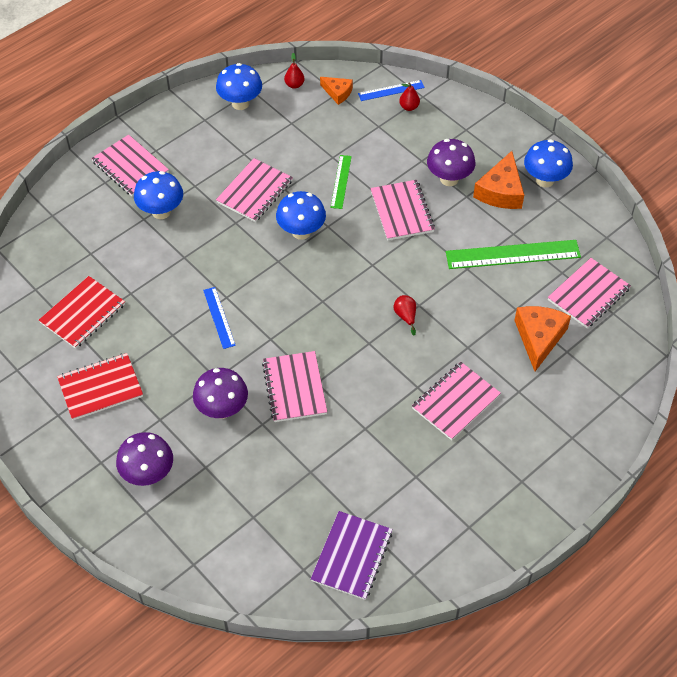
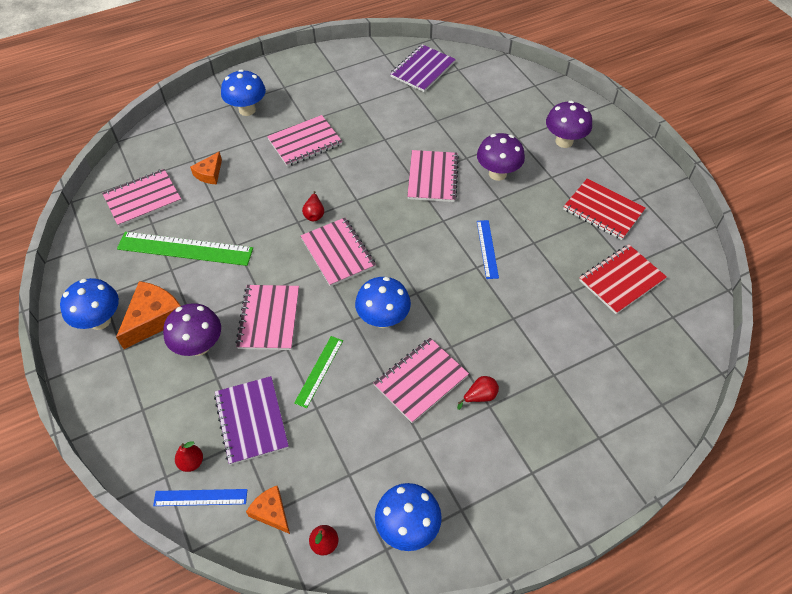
camera: 165 degrees left, 0 degrees up
(100, 388) = (603, 210): red notebook -> red notebook turned 45 degrees clockwise
(130, 167) = (566, 453): pink notebook -> pink notebook (338, 253)
(161, 211) = (533, 379): blue mushroom -> blue mushroom (247, 110)
(204, 190) = (480, 396): none -> red pear
(378, 139) = (251, 421): none -> purple notebook
(539, 338) = (209, 173): orange cheese -> orange cheese, size x0.59

